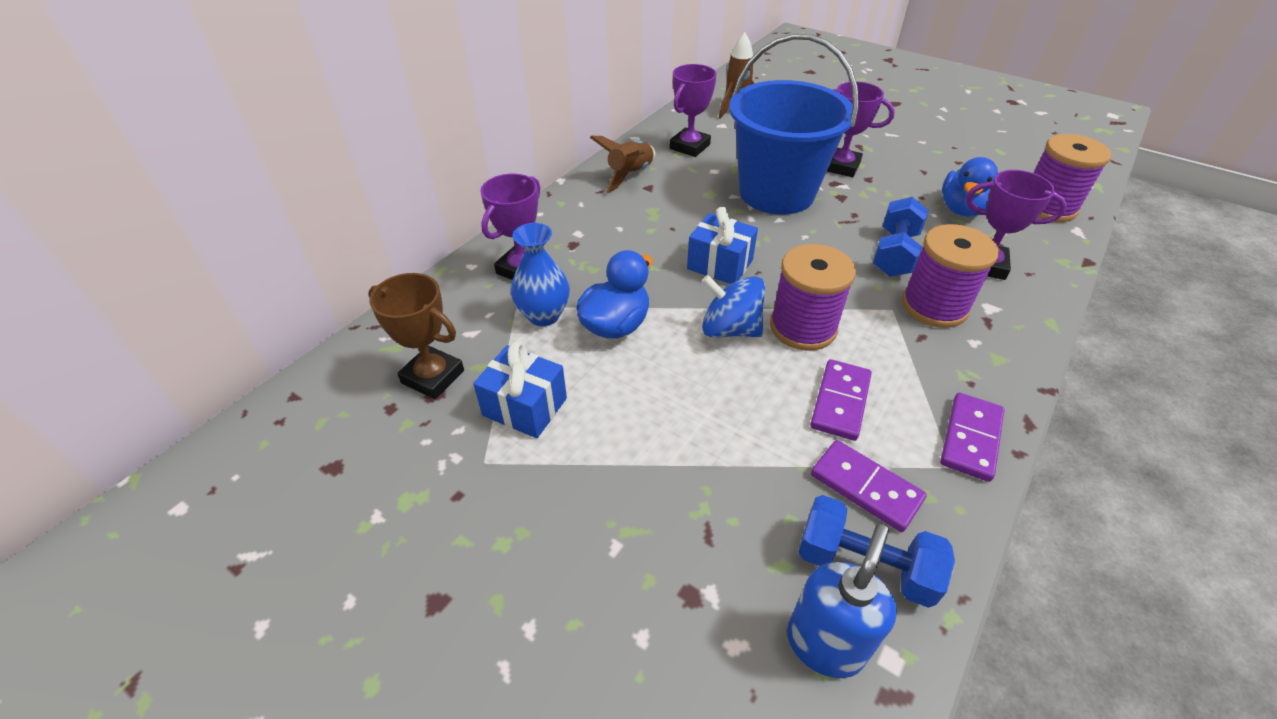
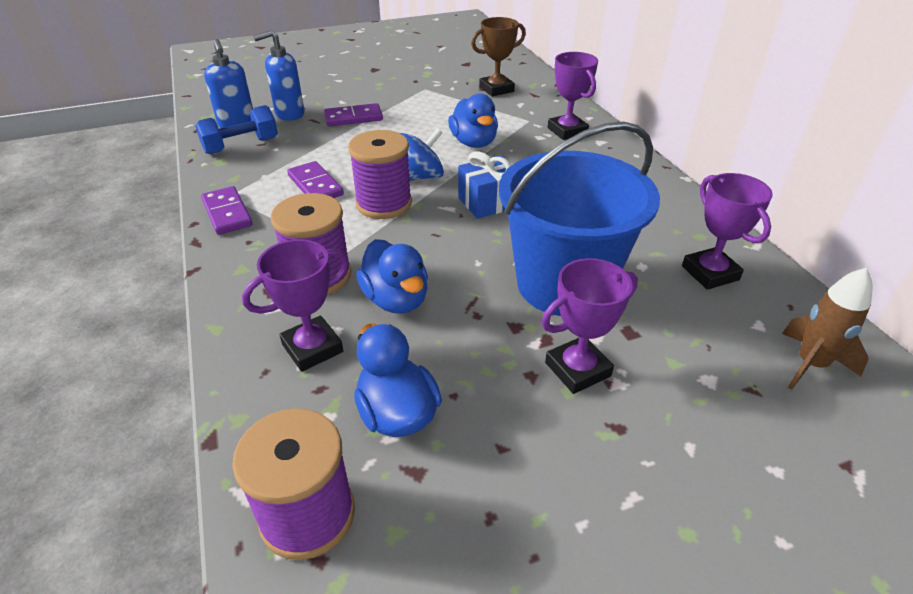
camera: 125 degrees right, 5 degrees down
(525, 407) = (445, 104): blue gift -> none
(544, 315) = (510, 125): blue vase -> none
(630, 175) = (669, 213): brown rocket -> none
(722, 589) = (289, 114): none -> blue soap dispenser
(866, 487) = (265, 165): purple domino -> purple domino (353, 118)
(894, 253) = (396, 300): blue dumbbell -> blue duck

